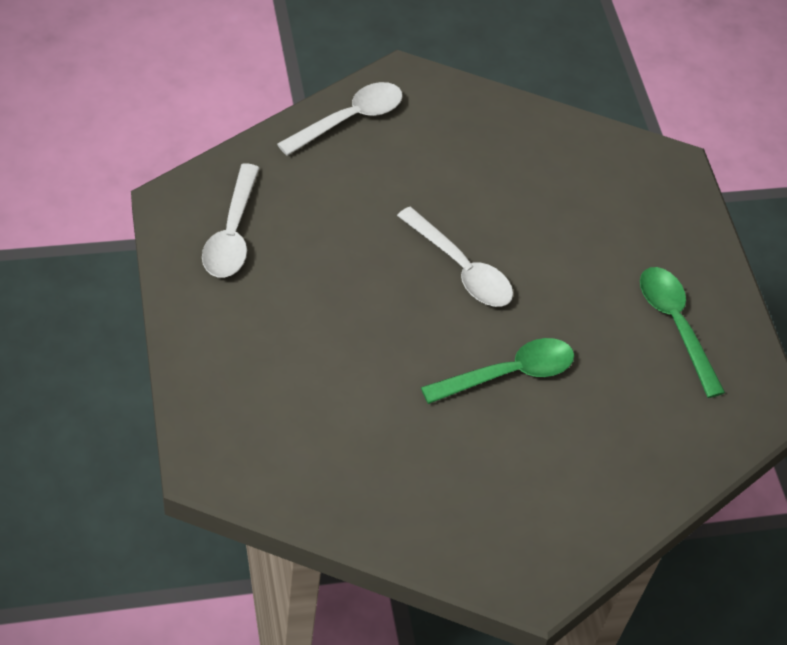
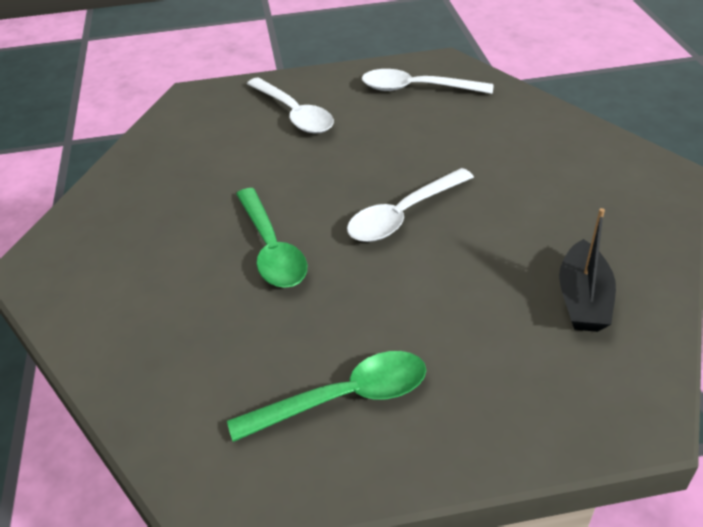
camera: 100 degrees right, 10 degrees down
(349, 119) = (579, 139): white spoon -> white spoon (294, 114)
(566, 167) = (583, 299): none -> black boat

